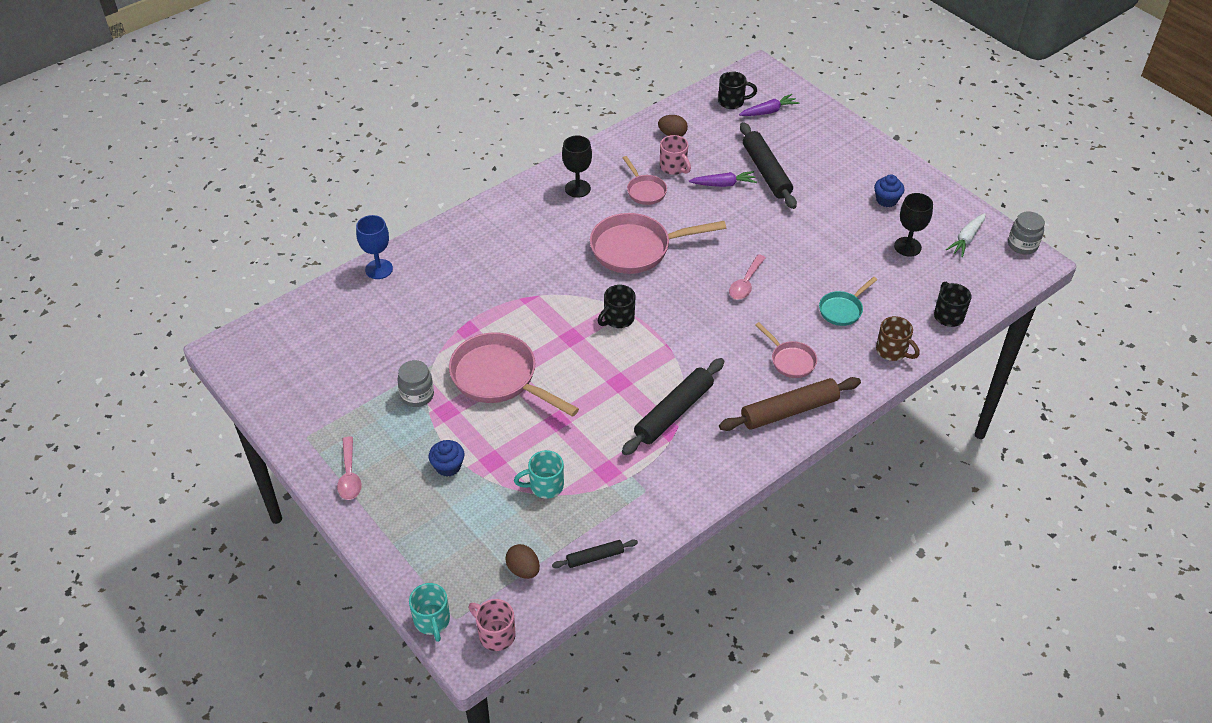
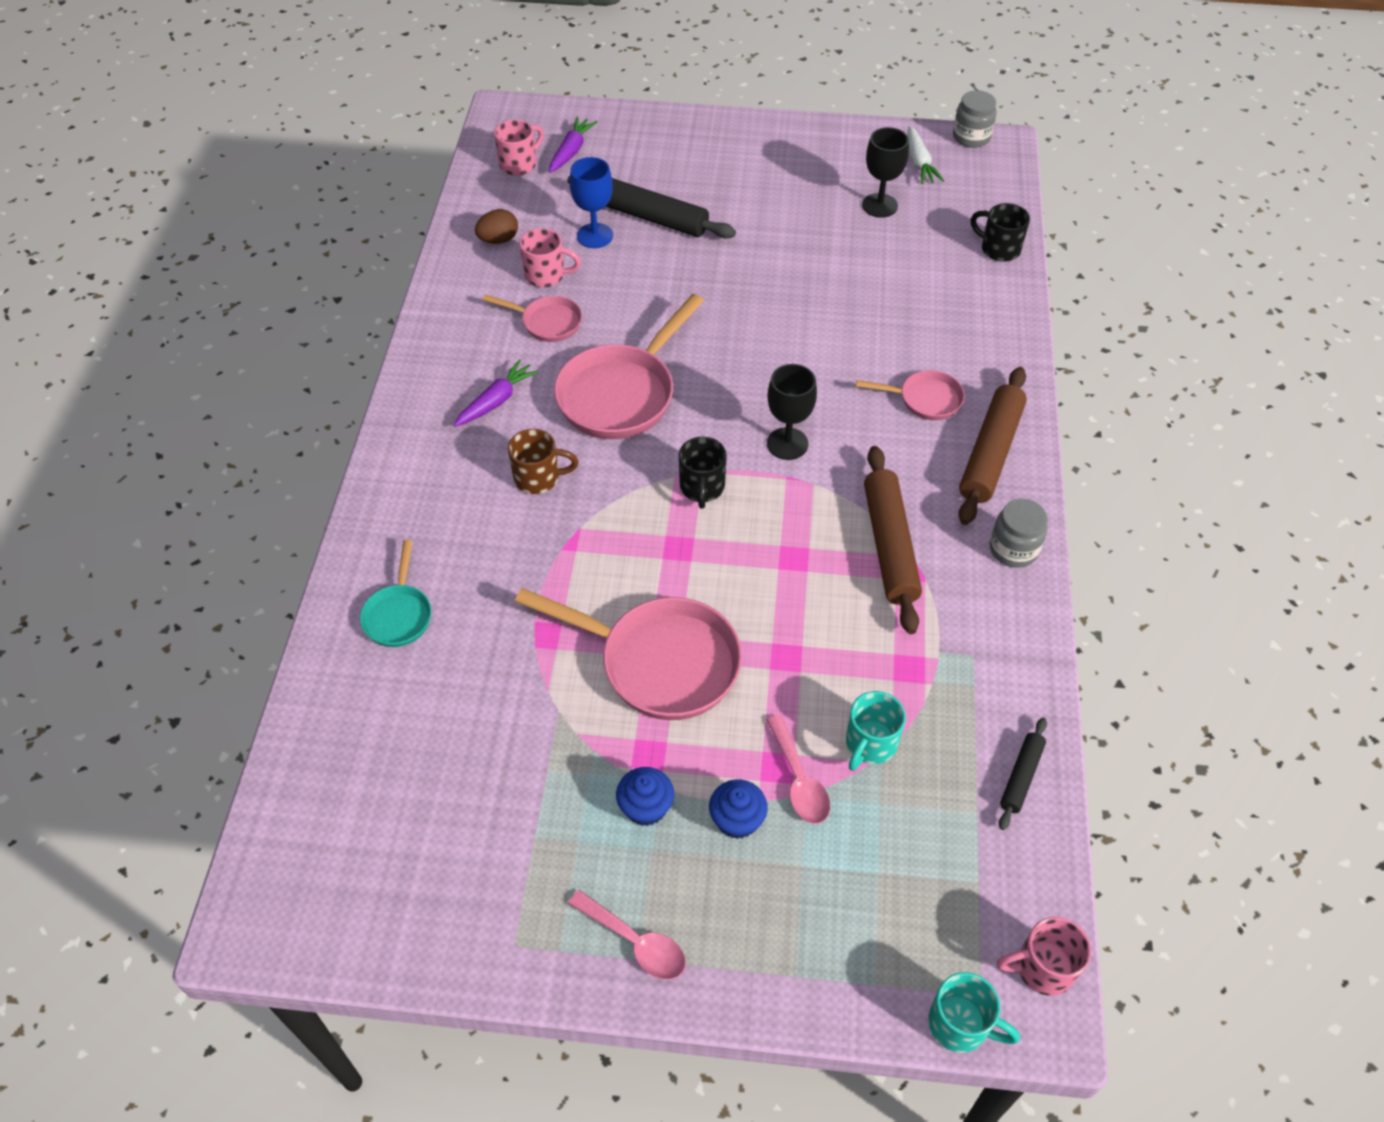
camera: 45 degrees left, 5 degrees up
(379, 269) = (335, 648): blue goblet -> blue goblet (595, 236)
(417, 395) = (589, 766): grey jar -> grey jar (1013, 549)
(499, 378) = (660, 662): pink pan -> pink pan turned 150 degrees counterclockwise
(523, 569) = (972, 863): brown egg -> none
(577, 188) = (466, 371): black goblet -> black goblet (787, 444)
(673, 412) = (889, 545): black rolling pin -> brown rolling pin
(723, 184) = (623, 259): purple carrot -> purple carrot (496, 401)
(732, 102) = (519, 164): black mug -> pink mug
(745, 283) = (781, 350): pink spoon -> pink spoon (799, 780)
(842, 310) = (904, 311): turquoise pan -> turquoise pan (399, 615)
(886, 200) = (802, 171): blue cupcake -> blue cupcake (646, 807)
(892, 351) = (999, 319): brown mug -> brown mug (539, 478)

